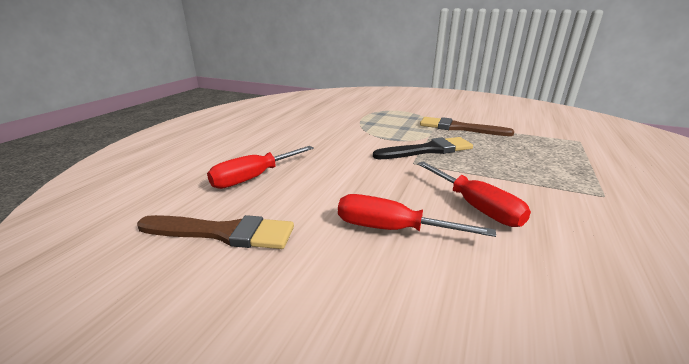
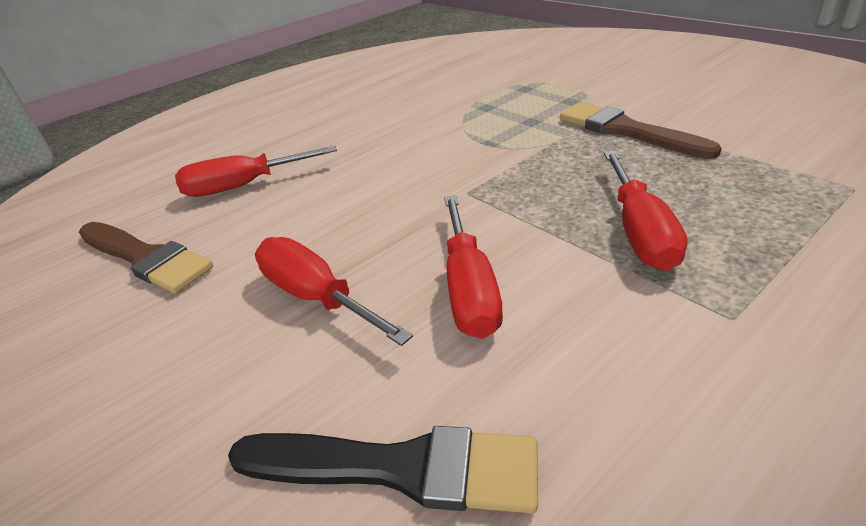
camera: 30 degrees right, 10 degrees up
(427, 150) = (516, 171): black brush -> black brush (398, 468)
(521, 168) = (639, 231): none -> red screwdriver

